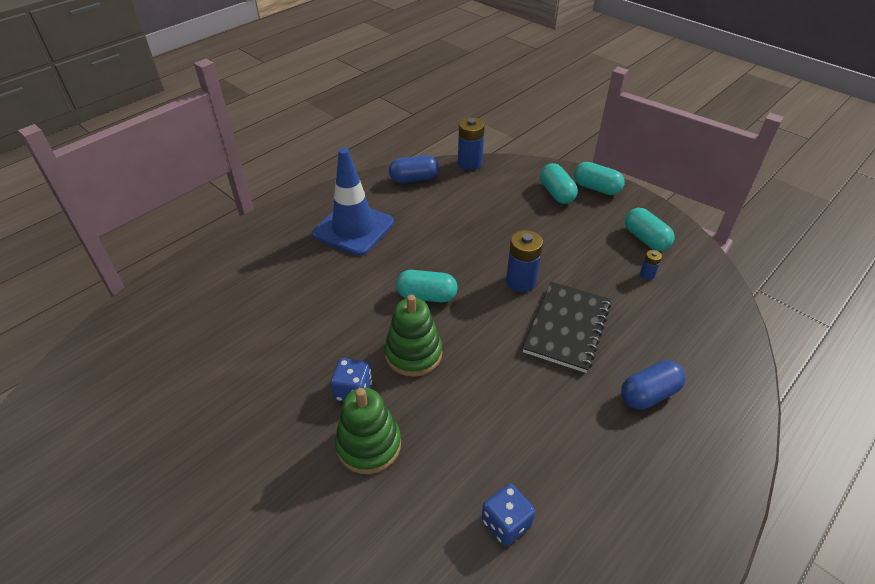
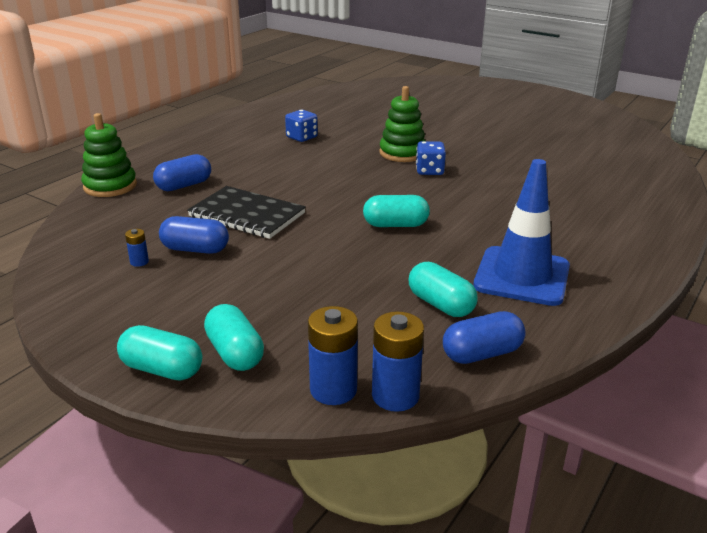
camera: 170 degrees right, 15 degrees down
(413, 354) = (390, 190): green stacking toy -> green stacking toy (110, 186)
(521, 281) = (294, 244): blue battery -> blue battery (333, 390)
(567, 328) = (247, 215): black notebook -> black notebook turned 75 degrees counterclockwise
(605, 284) = (195, 249): none -> blue capsule
(645, 239) = (118, 299): turquoise capsule -> turquoise capsule (440, 304)

